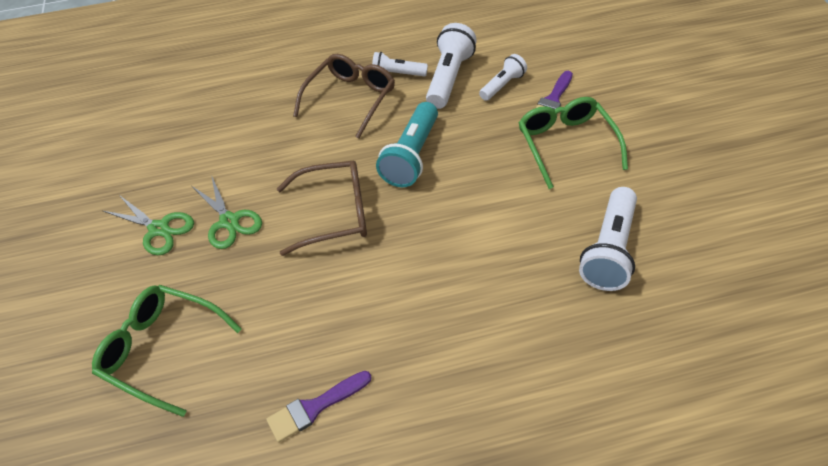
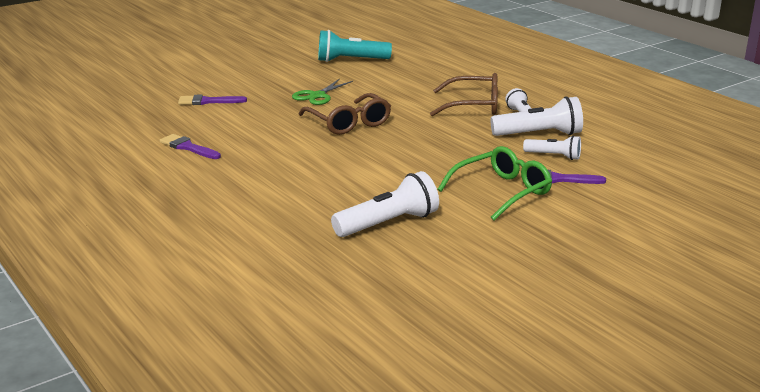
camera: 65 degrees right, 25 degrees down
(159, 229) = (297, 80): green scissors -> none
(162, 350) = (208, 101): green glasses -> purple brush
(412, 156) = (430, 137): turquoise flashlight -> turquoise flashlight (350, 60)
(609, 250) = (388, 223): white flashlight -> white flashlight turned 150 degrees clockwise

